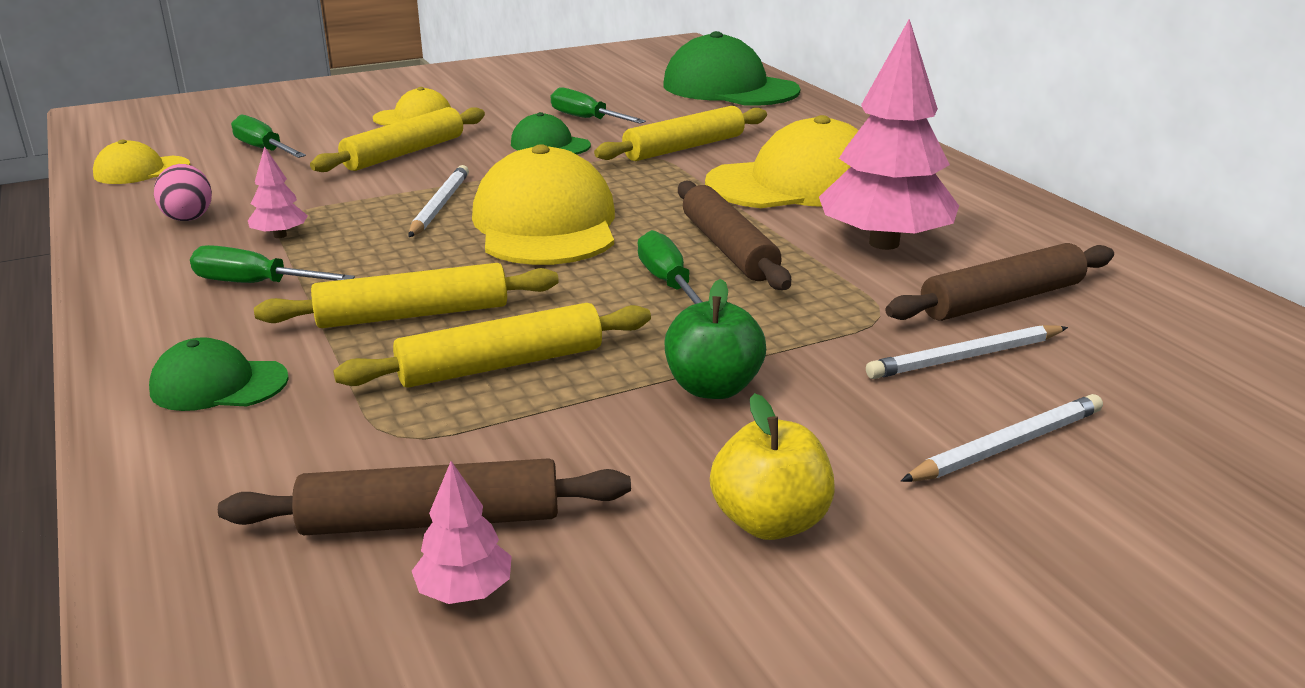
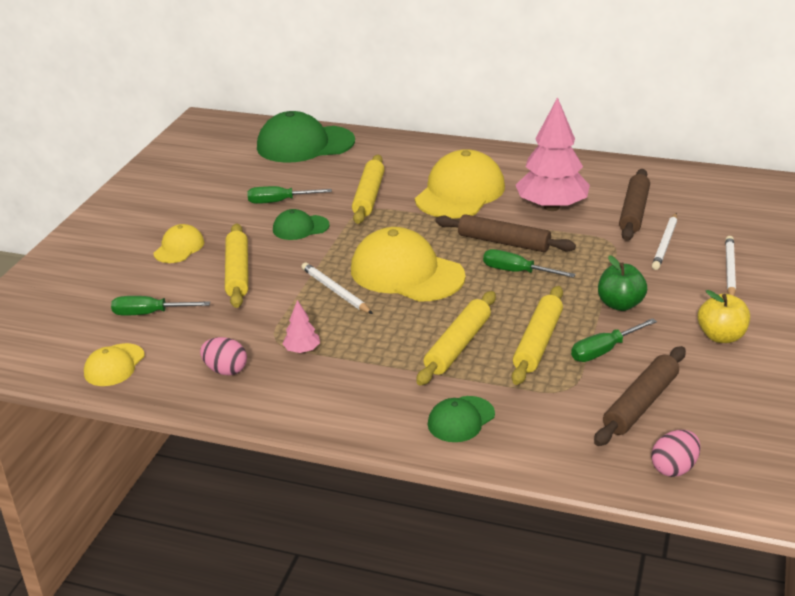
camera: 45 degrees left, 5 degrees up
(249, 640) = (674, 468): none -> pink egg
(255, 284) = (357, 377): green screwdriver -> green screwdriver (604, 351)
(465, 591) = (694, 413): pink tree -> none

